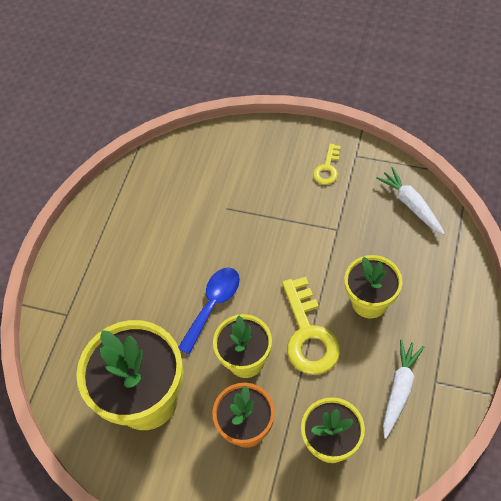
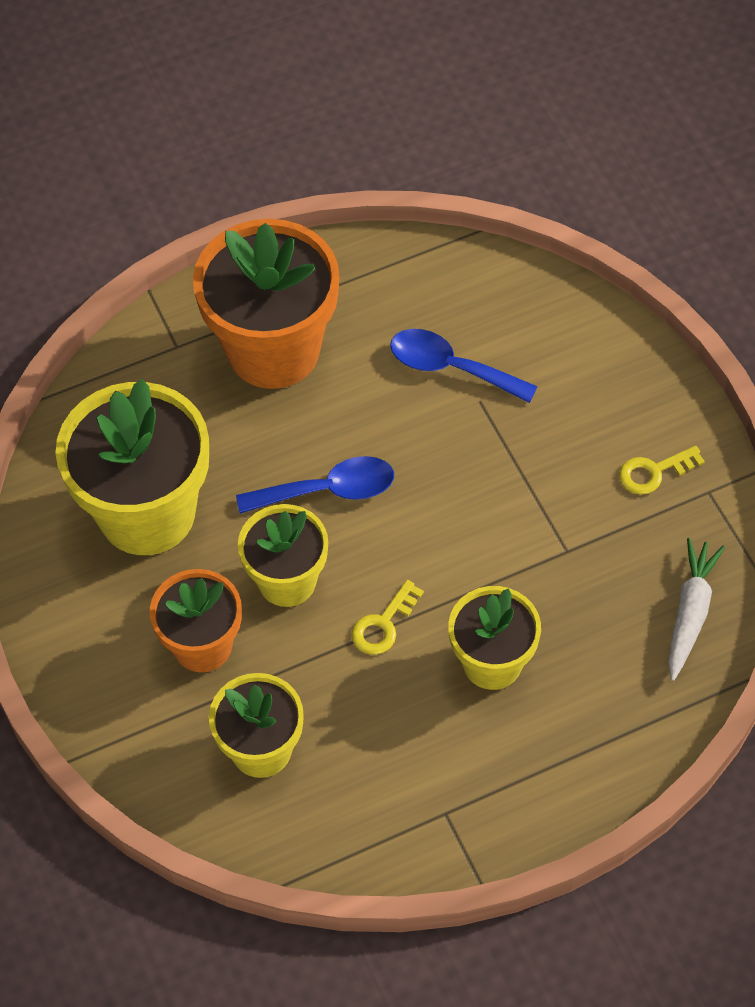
camera: 45 degrees right, 0 degrees up
(113, 273) = (273, 350): none -> orange flower pot
(198, 207) = (451, 367): none -> blue spoon
(308, 334) = (383, 624): yellow key -> yellow key, size x0.53
(399, 389) = (398, 779): white carrot -> none

